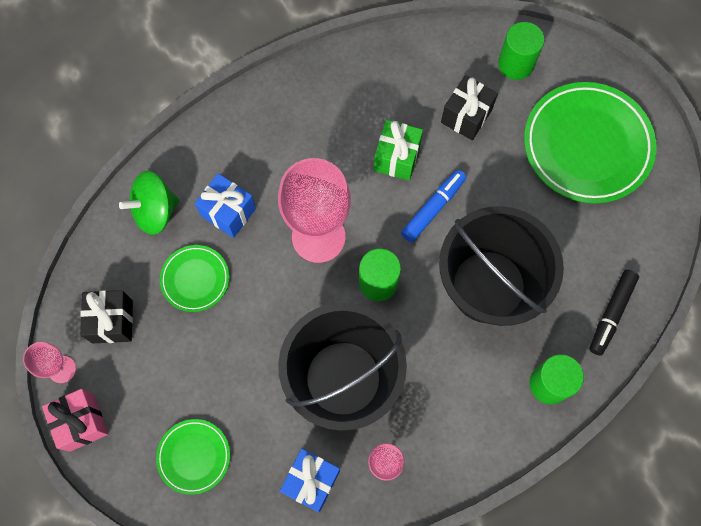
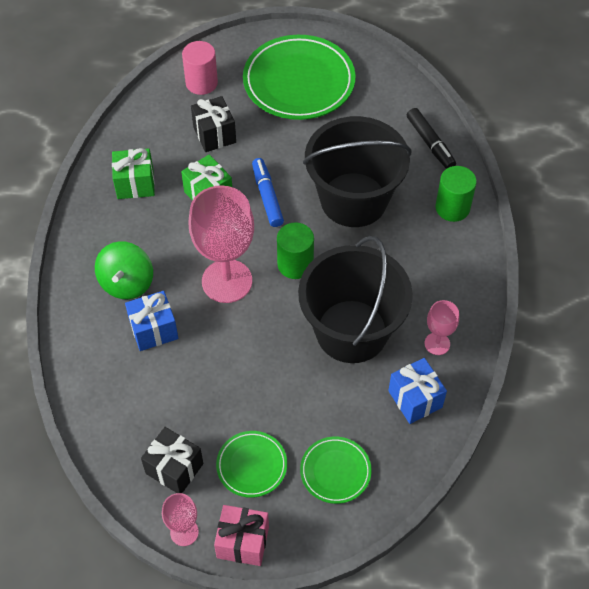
camera: 55 degrees left, 15 degrees down
(155, 211) = (107, 381): green spinning top -> green spinning top (127, 283)
(195, 279) = (189, 386): green plate -> green plate (252, 465)
(362, 91) = (135, 184): none -> green gift
(516, 64) = (201, 83): green cylinder -> pink cylinder

